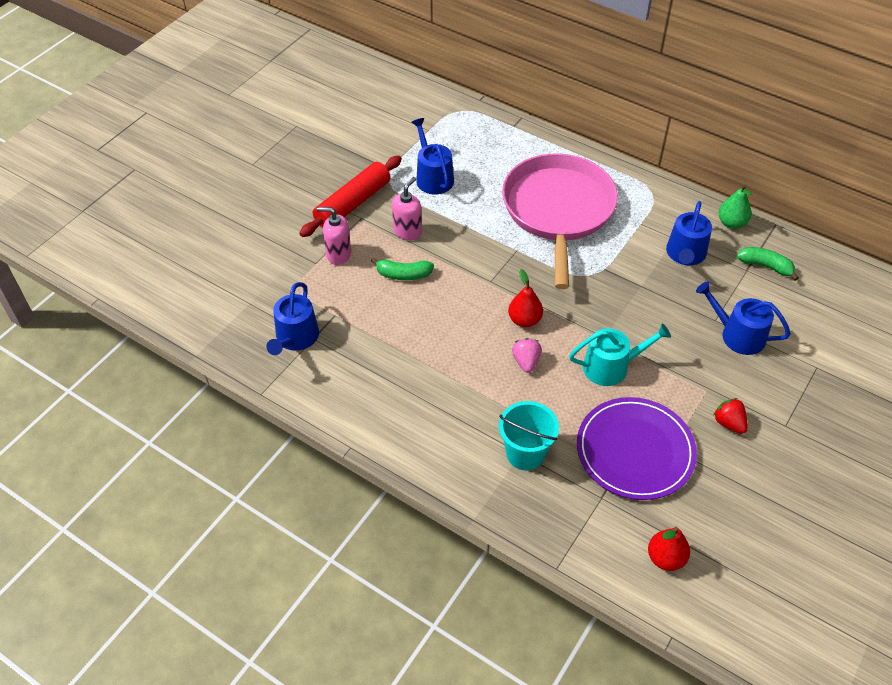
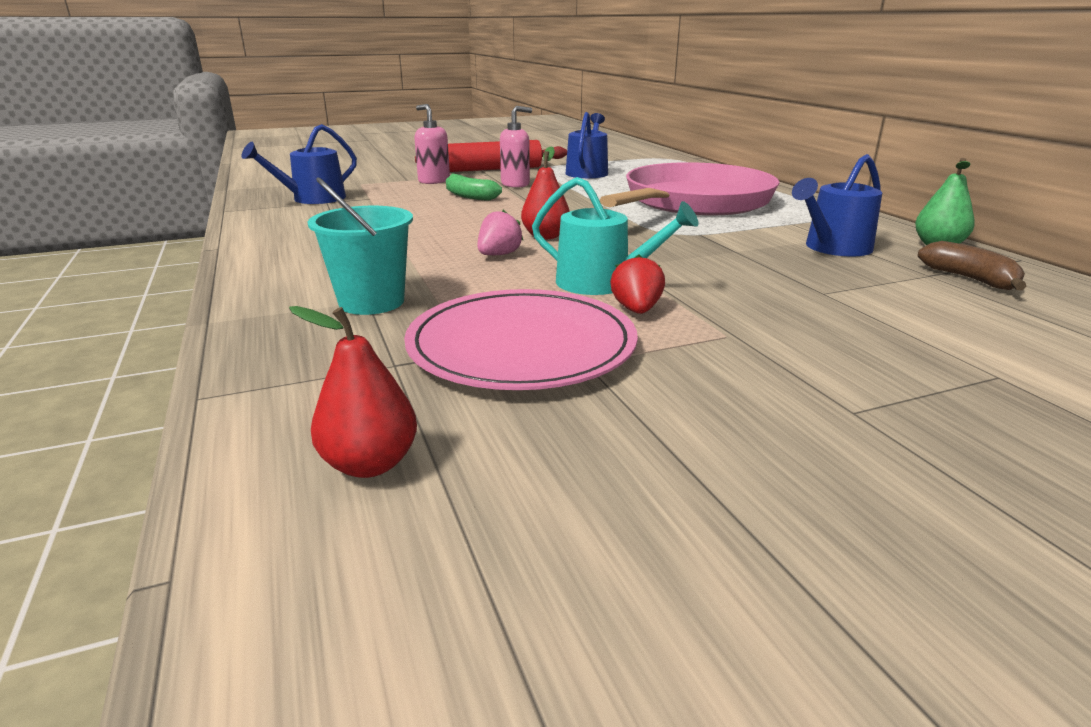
camera: 35 degrees right, 25 degrees down
(635, 450) = (521, 346): purple plate -> pink plate
(729, 423) = (729, 373): red strawberry -> red strawberry (636, 310)
(737, 335) = (851, 311): blue watering can -> none
(765, 266) = (969, 279): green banana -> brown banana

